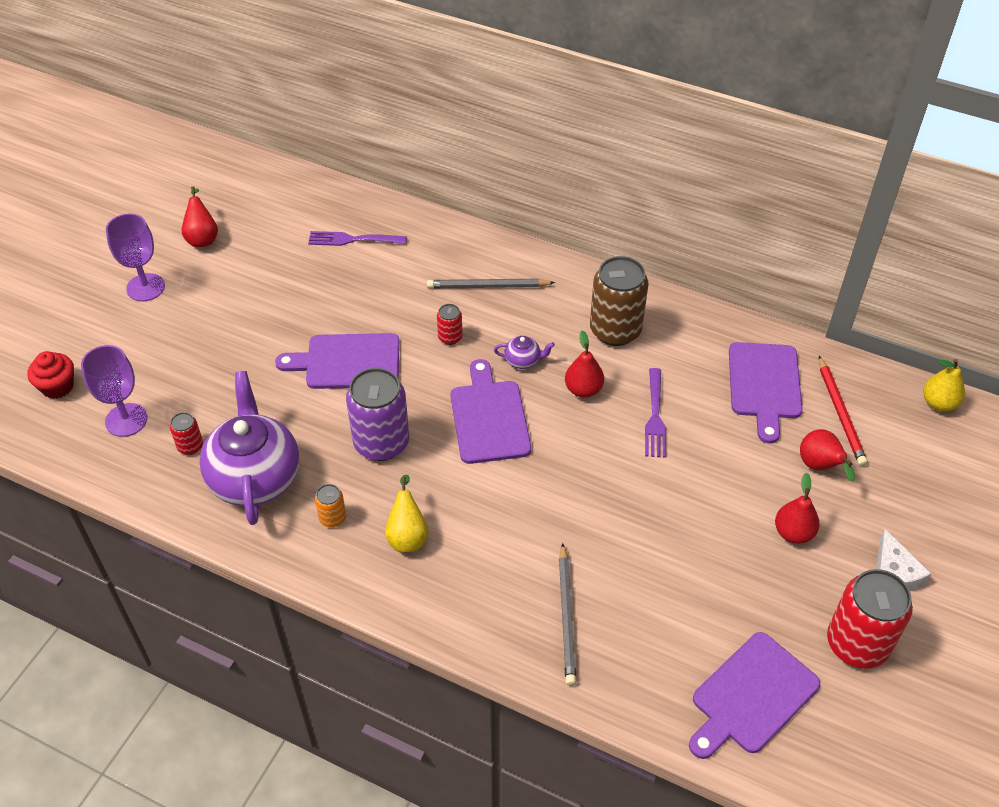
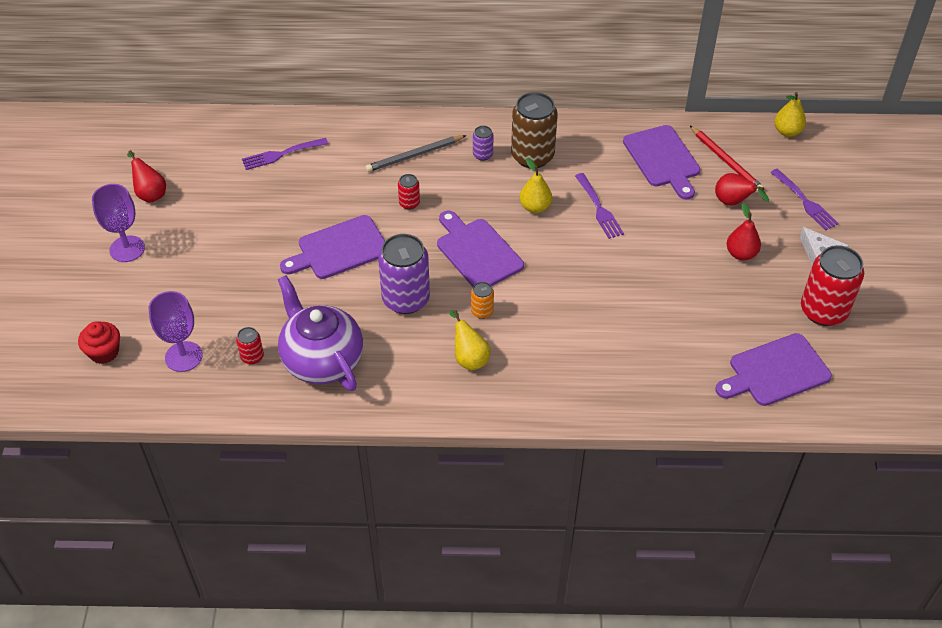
camera: 25 degrees left, 0 degrees up
(332, 518) = (403, 367): orange can -> orange can (482, 311)
(523, 361) = (477, 201): purple teapot -> none
(561, 310) = (482, 155): none -> purple can
(567, 616) = (620, 369): grey pencil -> none
(583, 389) = (535, 207): red pear -> yellow pear
(751, 696) = (775, 371): purple cutting board -> purple cutting board turned 45 degrees clockwise
(912, 497) = (805, 202): none -> purple fork

